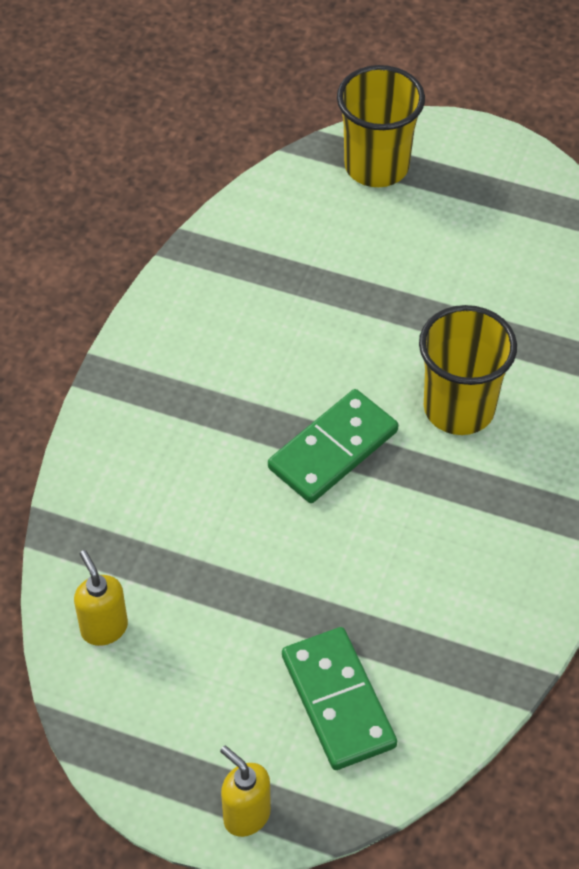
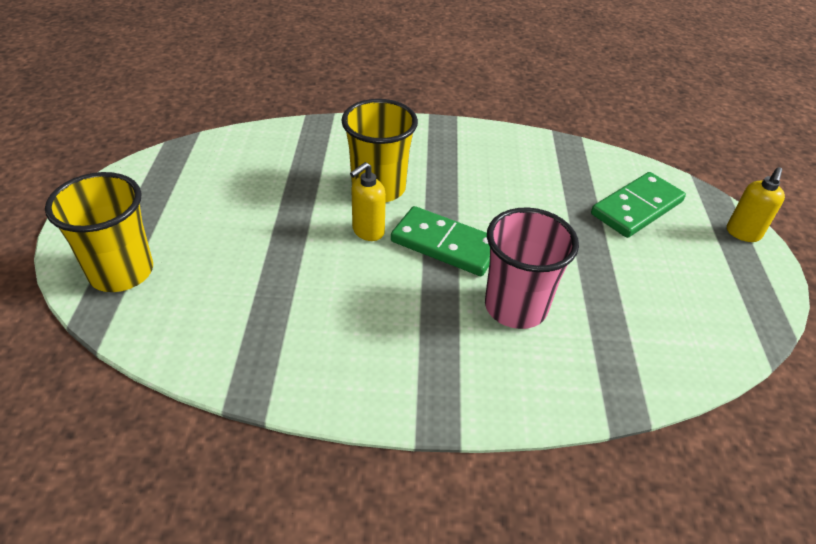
camera: 110 degrees left, 10 degrees down
(104, 628) = (682, 342): yellow soap dispenser -> yellow soap dispenser (368, 231)
(213, 486) = (515, 307): none -> pink cup

